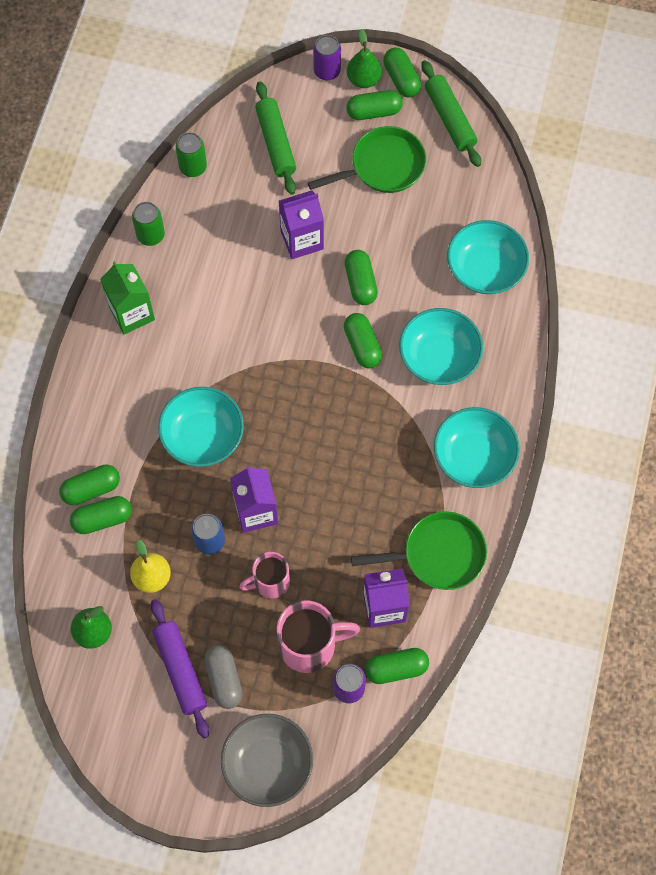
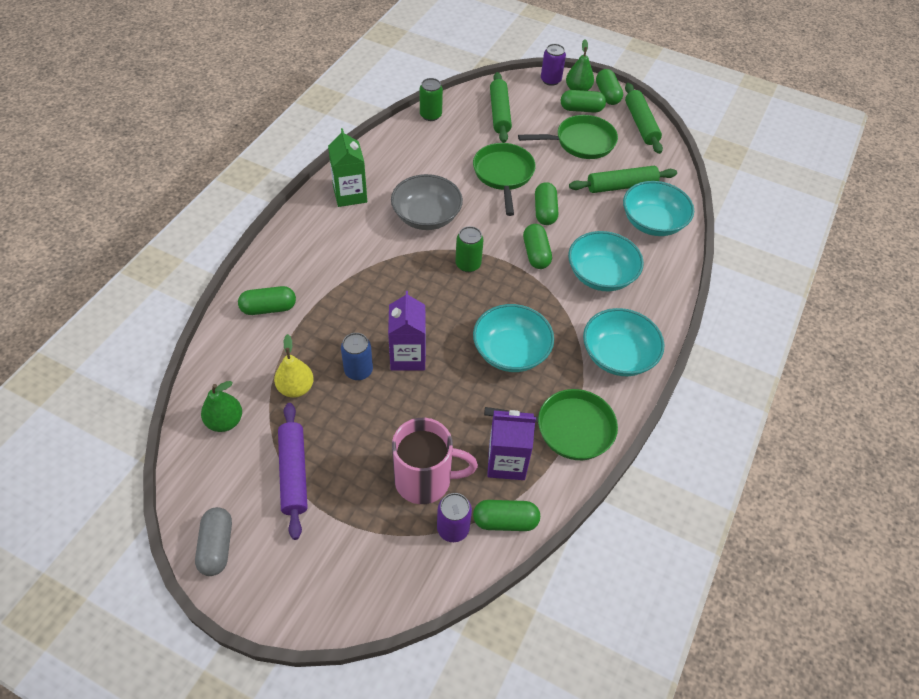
camera: 10 degrees right, 15 degrees down
(102, 519) = (269, 332): green capsule -> none
(150, 235) = (383, 149): green can -> green can (468, 264)
(203, 436) = (379, 290): turquoise bowl -> turquoise bowl (511, 351)
(224, 679) = (332, 491): grey capsule -> grey capsule (217, 546)
(268, 764) = (350, 583): grey bowl -> grey bowl (426, 216)
(270, 582) = (403, 416): pink mug -> none
(302, 240) = (503, 175): purple carton -> green pan
(441, 223) = (621, 186): none -> green rolling pin

